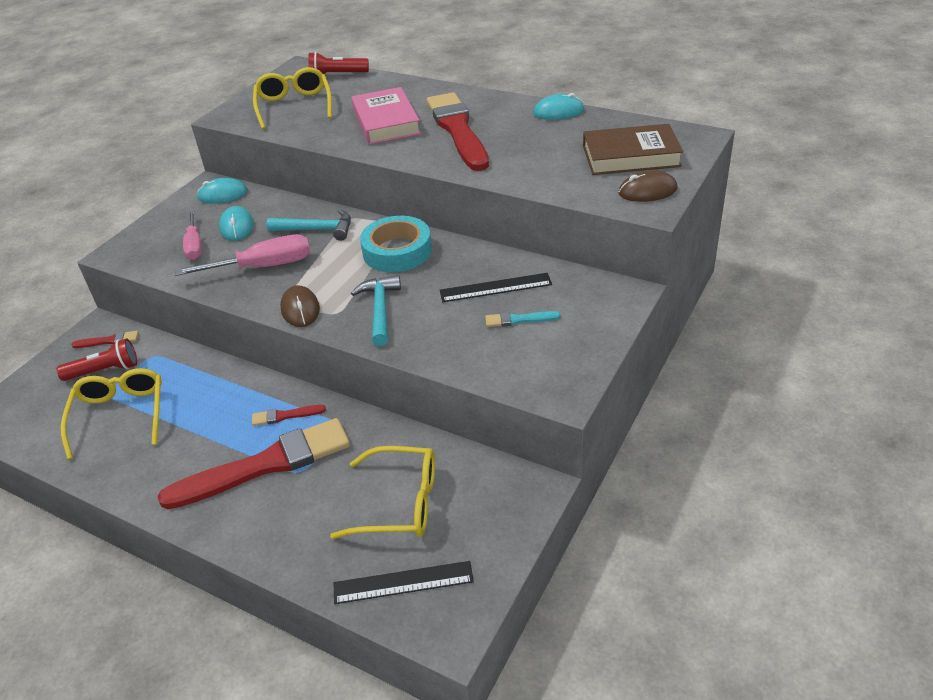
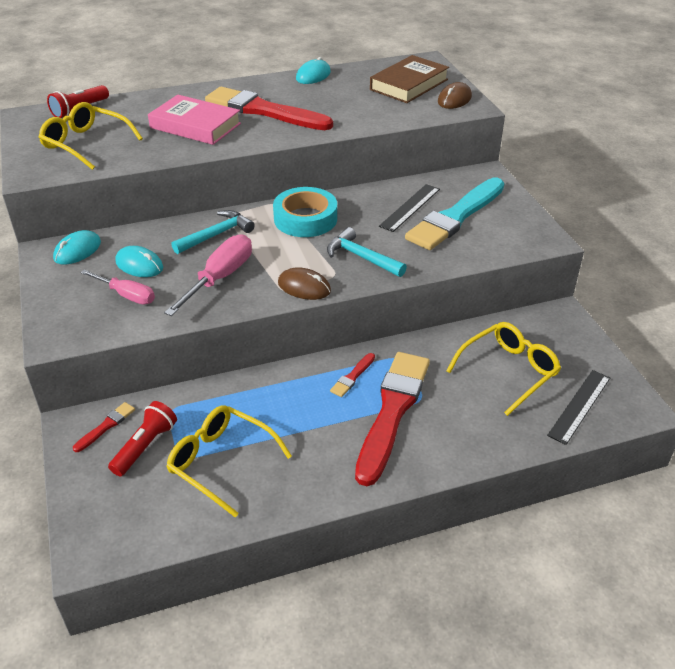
camera: 50 degrees left, 0 degrees up
(519, 320) = (455, 217): turquoise brush -> turquoise brush, size x2.44

